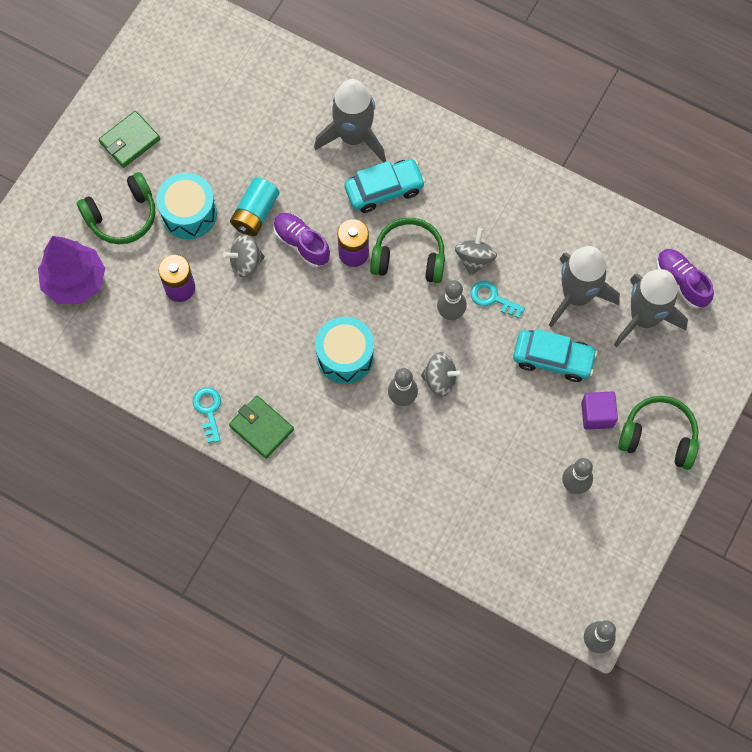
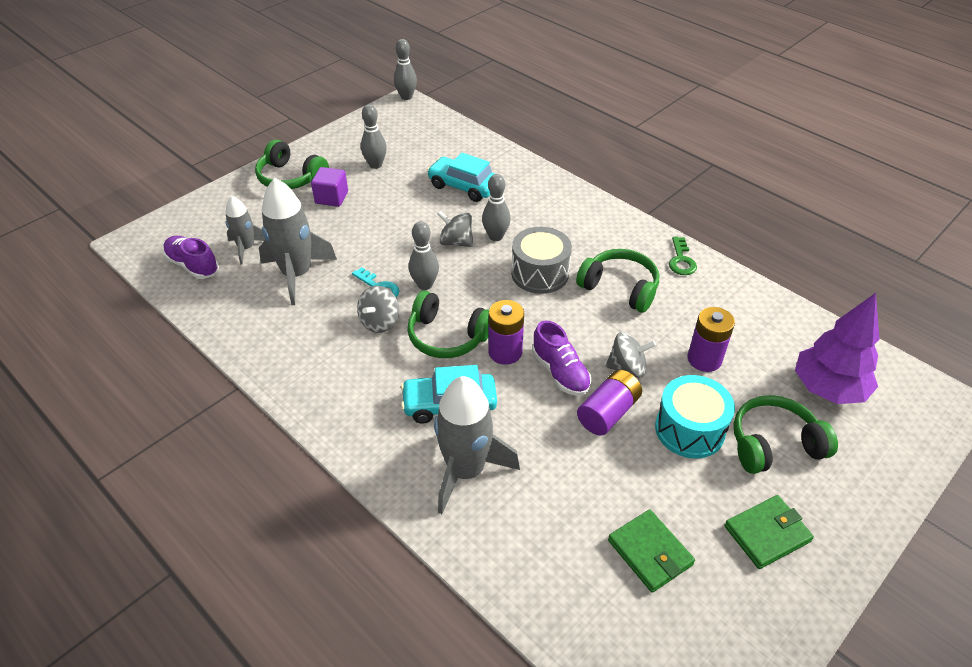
camera: 165 degrees left, 25 degrees down
(208, 410) = (681, 260): turquoise key -> green key
(255, 213) = (608, 412): turquoise battery -> purple battery
(261, 428) = (632, 240): green wallet -> green wallet (650, 552)
(264, 356) = (620, 288): none -> green headphones
(345, 356) = (540, 273): turquoise drum -> grey drum
(553, 359) = (347, 237): turquoise car -> turquoise car (463, 186)
(644, 318) = (246, 248): grey rocket -> grey rocket, size x0.58
(681, 282) = (193, 265): purple shoe -> purple shoe turned 150 degrees clockwise

